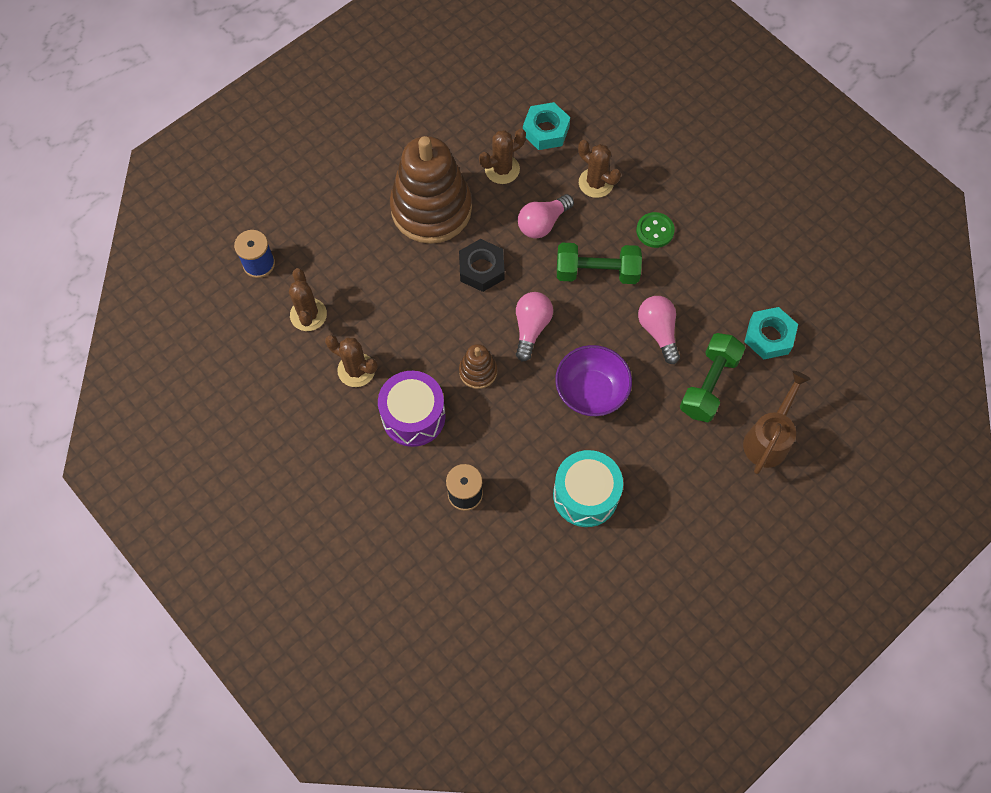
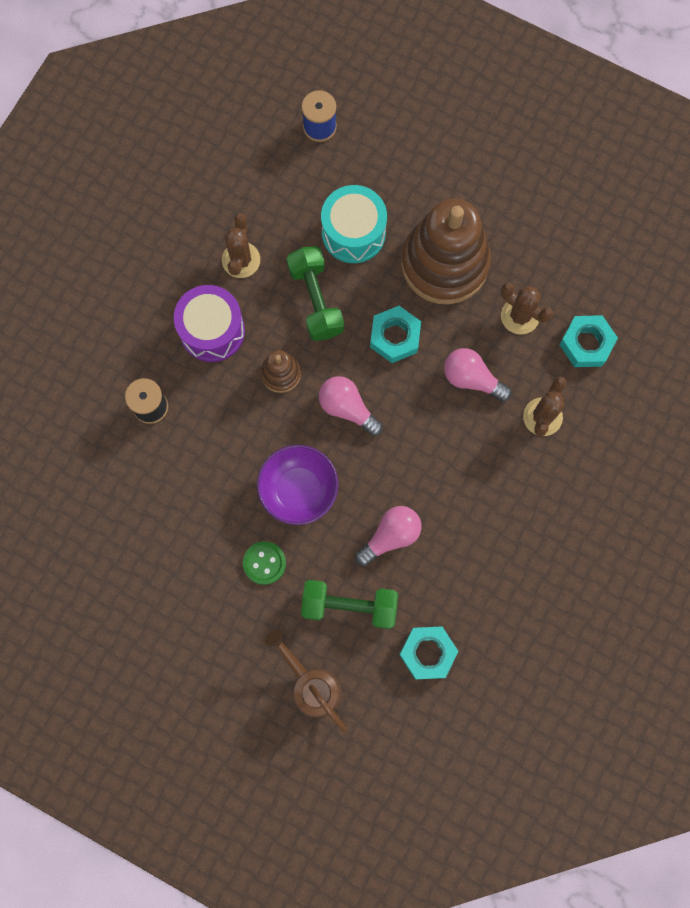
camera: 70 degrees right, 10 degrees up
(308, 315) = (282, 193): brown cactus -> none
(481, 269) = (395, 337): black nut -> turquoise nut
(531, 328) = (347, 408): pink light bulb -> pink light bulb turned 135 degrees counterclockwise
(585, 495) = (187, 520): turquoise drum -> turquoise drum (353, 233)
(597, 272) = (435, 452): green dumbbell -> green dumbbell (316, 300)
(655, 231) = (508, 496): green button -> green button (264, 563)
(769, 438) = (311, 684): brown watering can -> brown watering can turned 135 degrees counterclockwise

